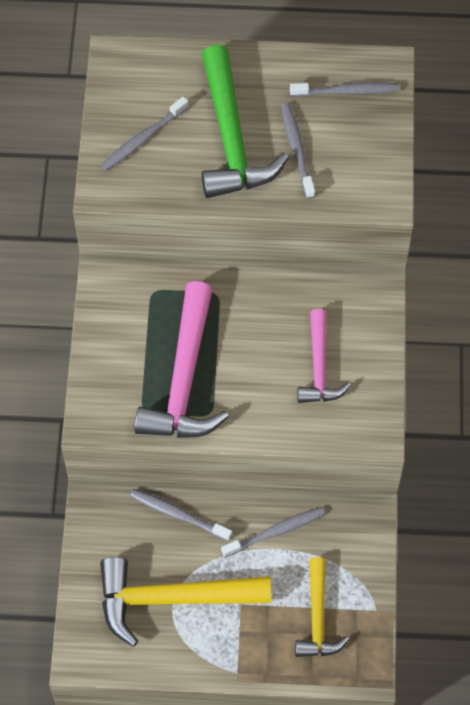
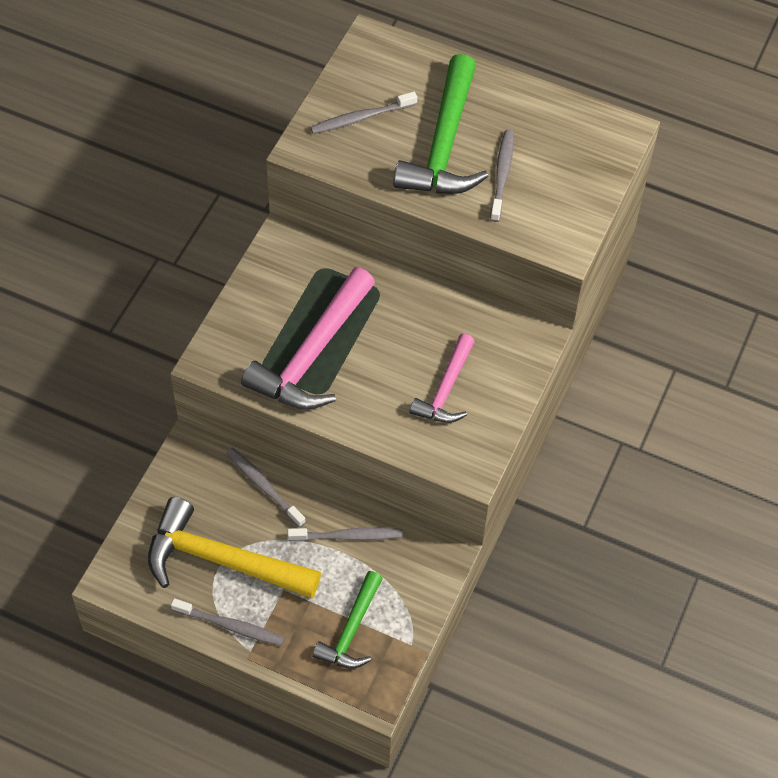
camera: 20 degrees right, 5 degrees down
(317, 617) = (351, 630): yellow hammer -> green hammer
(346, 91) = (575, 139): grey toothbrush -> grey toothbrush (230, 626)

